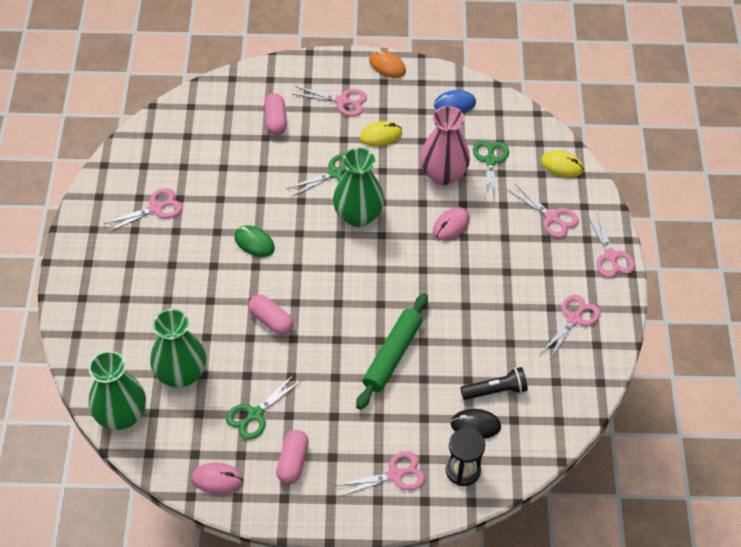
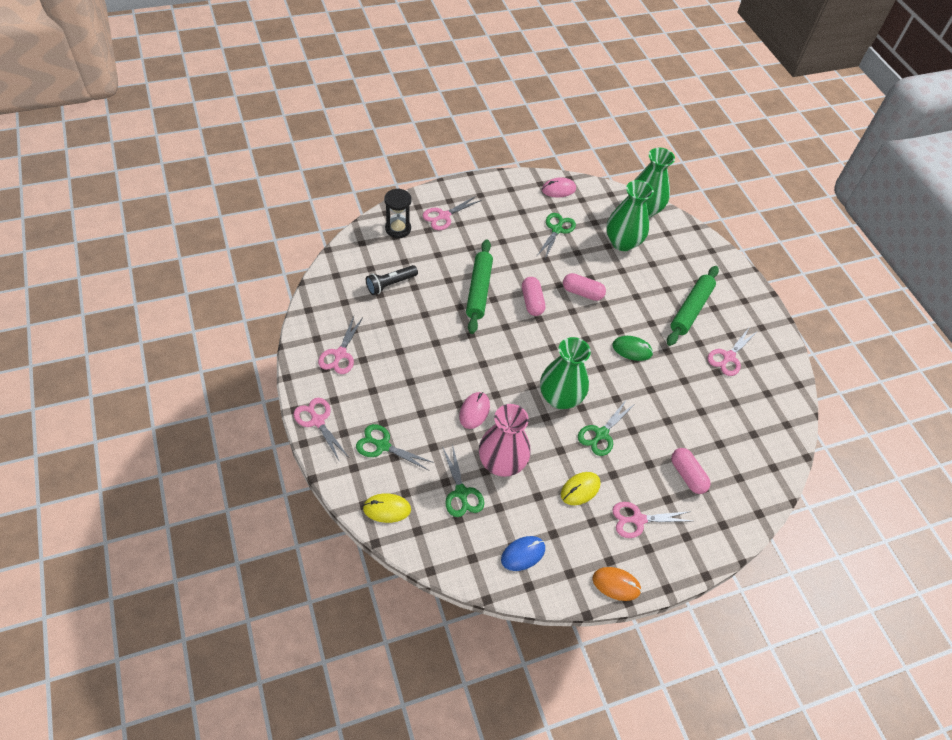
camera: 155 degrees right, 0 degrees up
(158, 268) = (691, 310): none -> green rolling pin
(292, 462) = (516, 209): pink capsule -> pink capsule (532, 302)
(475, 425) = (398, 258): black mouse -> none
(552, 217) = (383, 446): pink scissors -> green scissors

